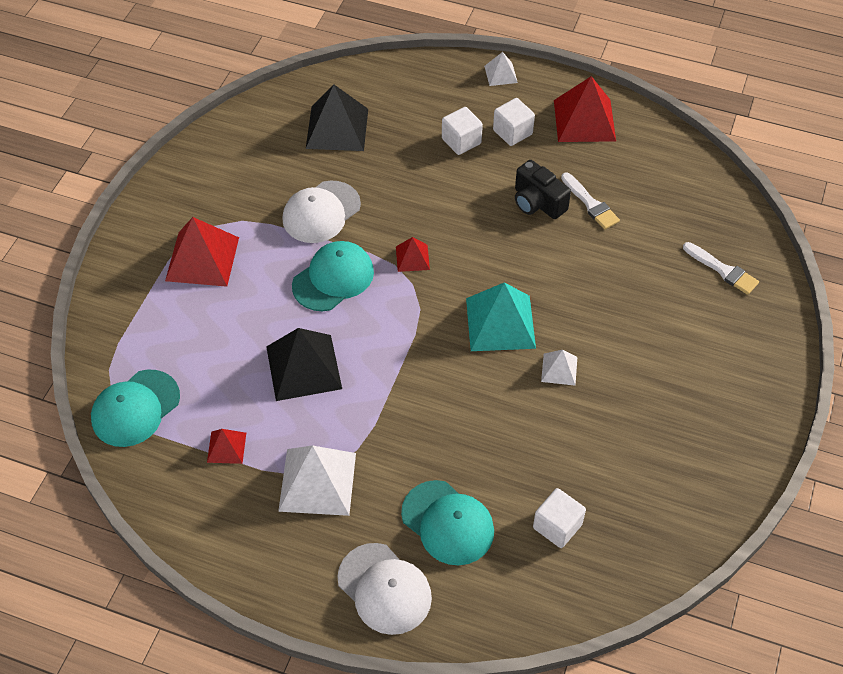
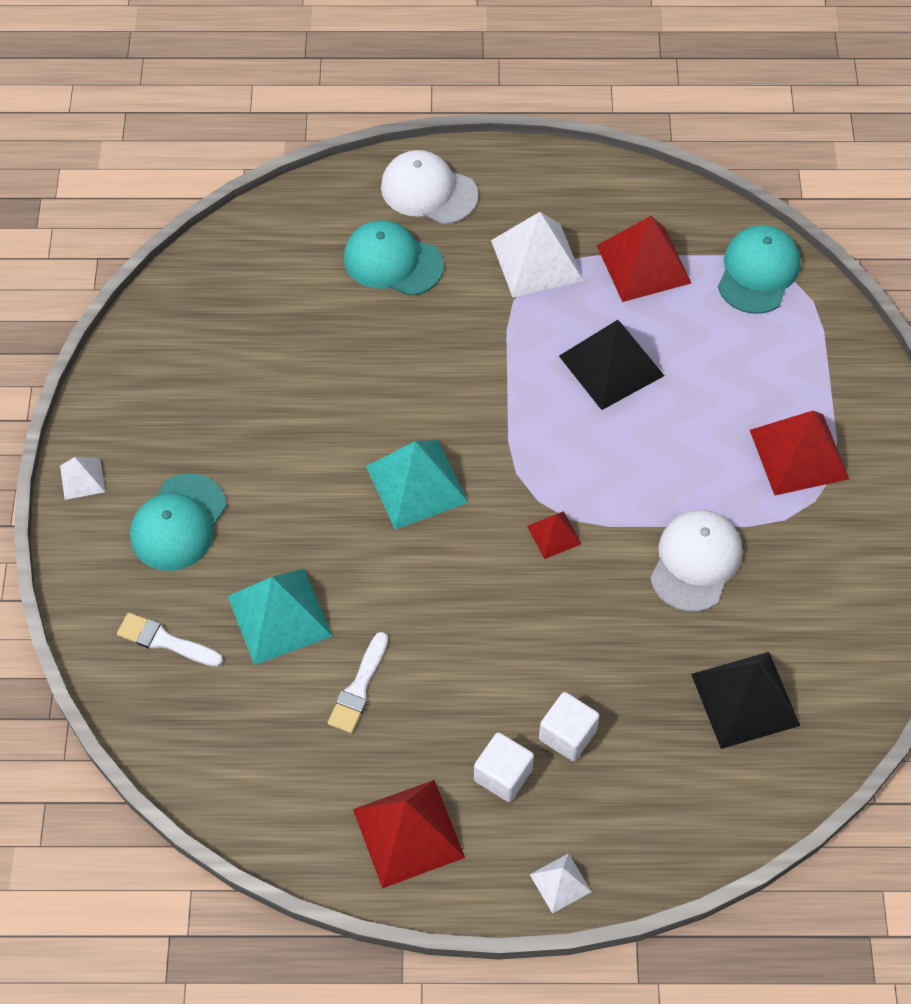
camera: 160 degrees right, 5 degrees up
(226, 447) = (644, 264): red pyramid -> red pyramid, size x1.95
(333, 278) = (634, 478): turquoise cap -> turquoise cap (178, 523)
(537, 202) = (428, 667): black camera -> none
(557, 526) = (284, 290): white cube -> none
(559, 369) = (331, 449): white pyramid -> white pyramid (82, 478)
(590, 204) = (359, 688): white brush -> white brush turned 105 degrees counterclockwise
(634, 263) = (279, 616): none -> turquoise pyramid

